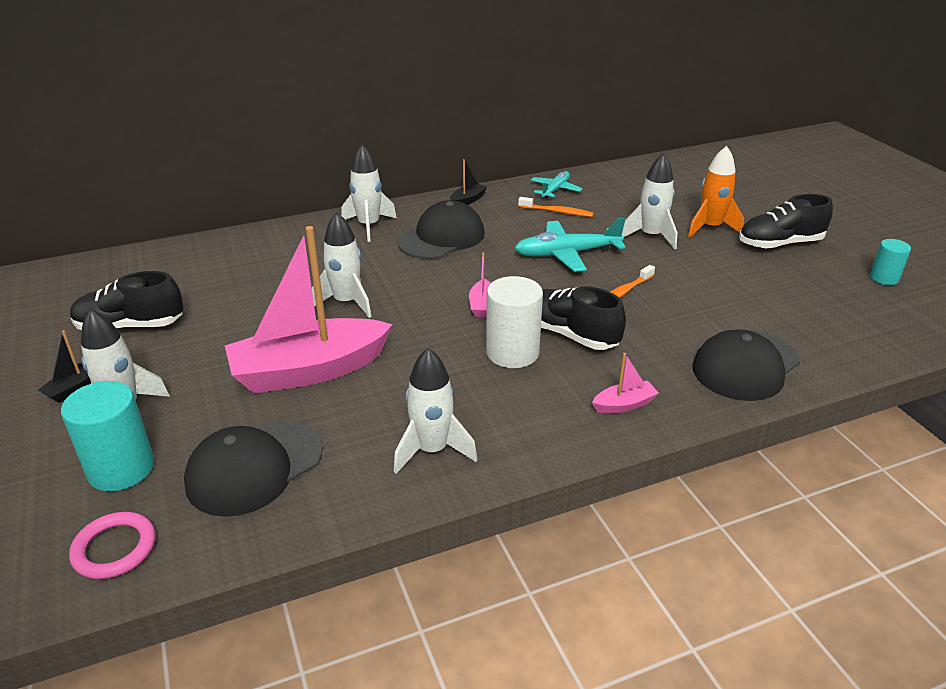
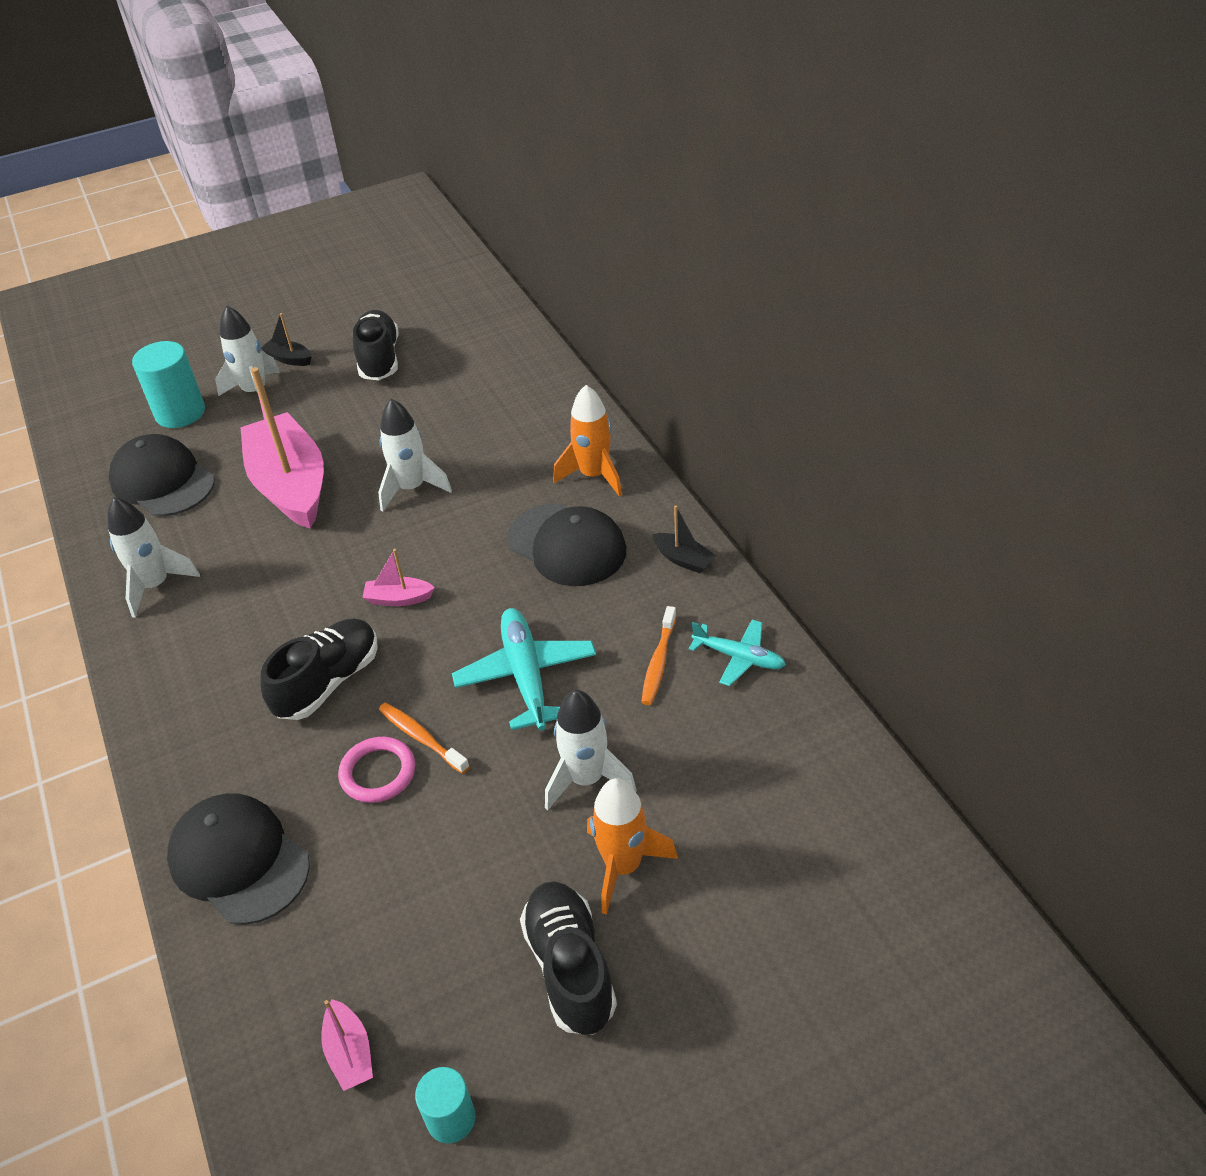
camera: 90 degrees right, 10 degrees up
(114, 548) = (97, 435): pink ring -> pink ring (378, 773)
(369, 226) = (594, 475): white rocket -> orange rocket
(512, 353) = (299, 632): white cylinder -> none
(624, 405) = (189, 731): pink boat -> pink boat (350, 1053)

